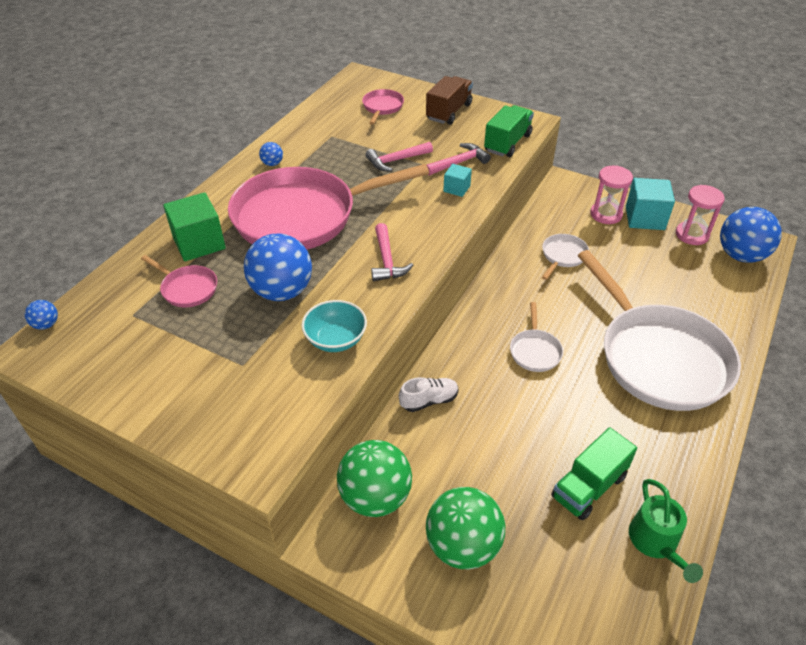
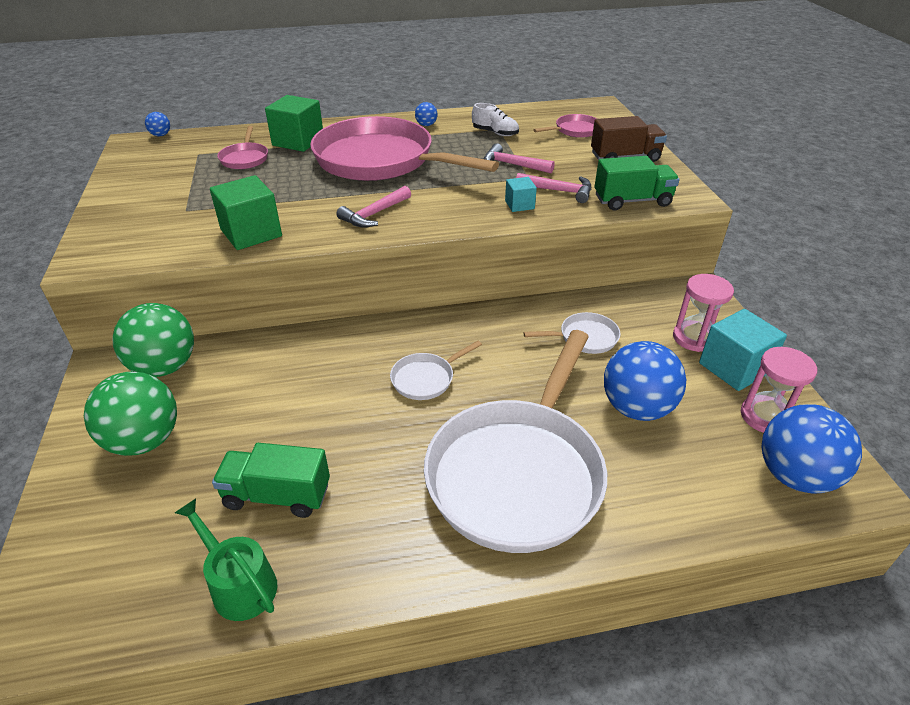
camera: 50 degrees right, 5 degrees down
(282, 291) = (282, 190): blue ball -> blue ball (636, 408)
(336, 339) = (251, 233): turquoise bowl -> green cube
(429, 400) = (297, 345): white shoe -> white shoe (495, 133)
(656, 543) = (239, 584): green watering can -> green watering can turned 90 degrees clockwise

